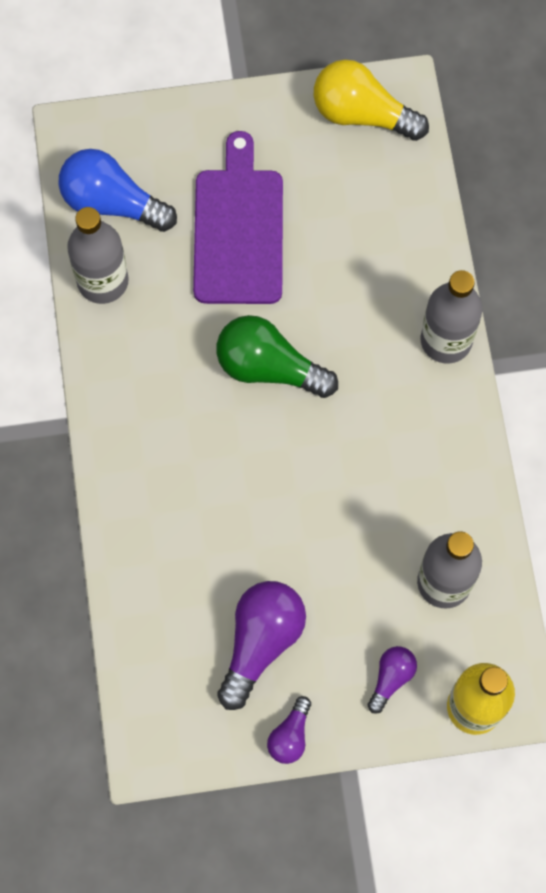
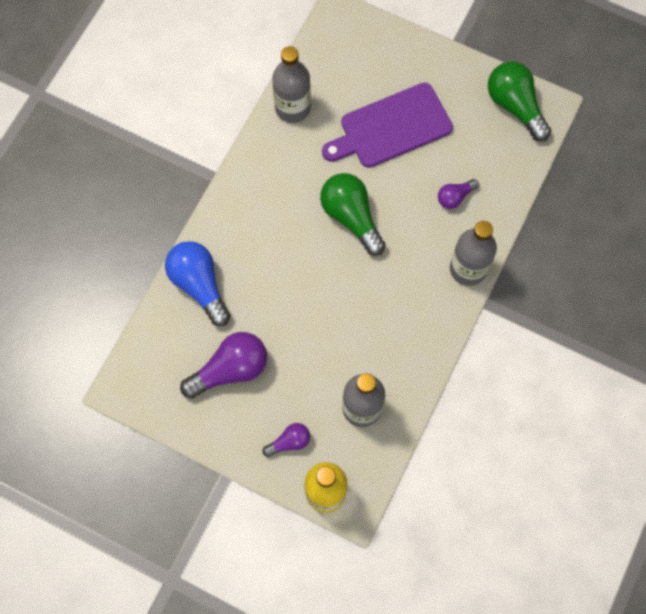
camera: 35 degrees right, 0 degrees up
(112, 203) = (330, 67): blue light bulb -> blue light bulb (199, 285)
(238, 230) = (391, 127): purple cutting board -> purple cutting board turned 150 degrees counterclockwise
(290, 736) = (207, 434): purple light bulb -> purple light bulb (455, 197)
(362, 114) = (515, 106): yellow light bulb -> green light bulb

